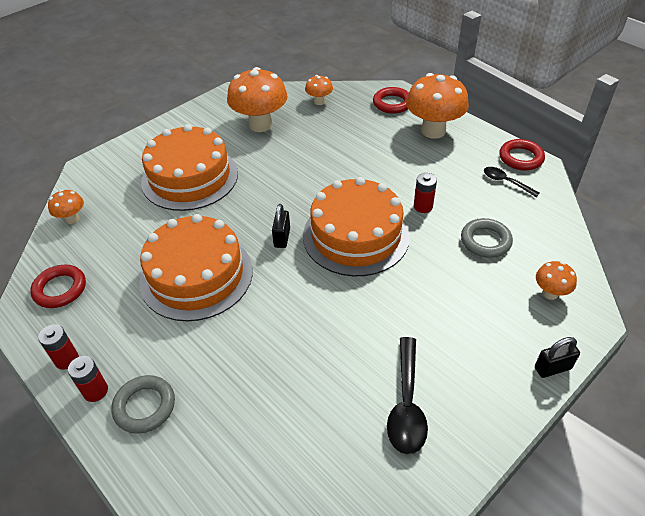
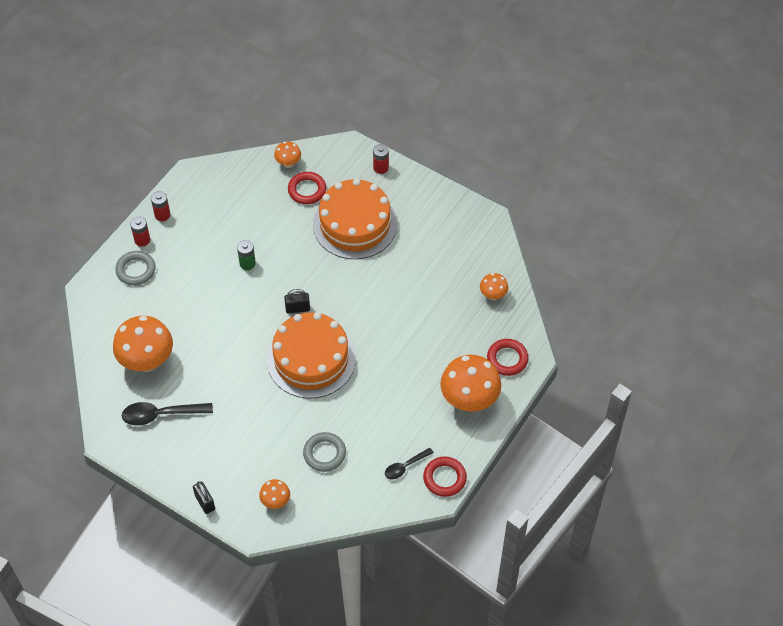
camera: 75 degrees right, 10 degrees up
(60, 289) = (218, 186): red ring -> red ring (307, 190)
(196, 275) = (247, 263): orange cake -> green battery
(260, 125) = (442, 255): orange mushroom -> orange mushroom (147, 361)
(423, 206) = (357, 403): red battery -> red battery (381, 168)
(506, 182) = (405, 466): black spoon -> black spoon turned 150 degrees counterclockwise

